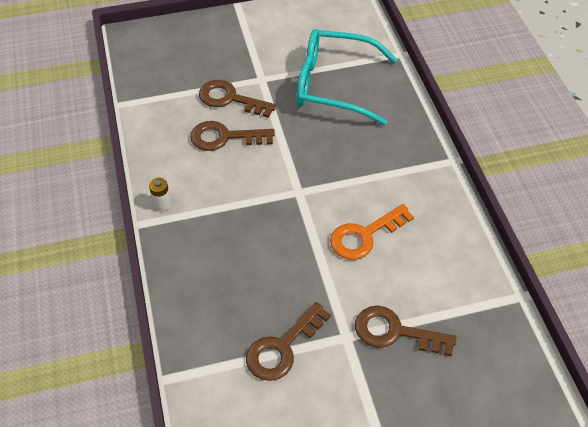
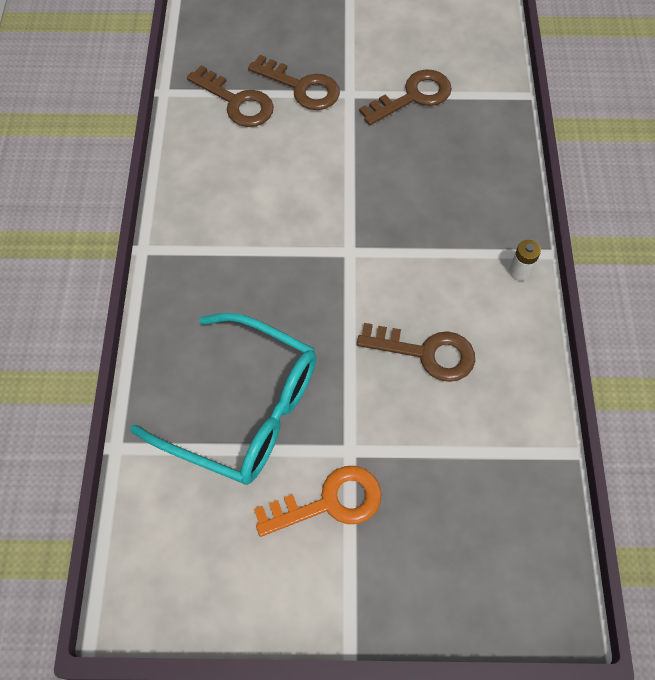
camera: 165 degrees left, 10 degrees up
(230, 99) = (406, 420): brown key -> brown key (237, 102)
(364, 235) = (292, 182): orange key -> orange key (329, 502)

